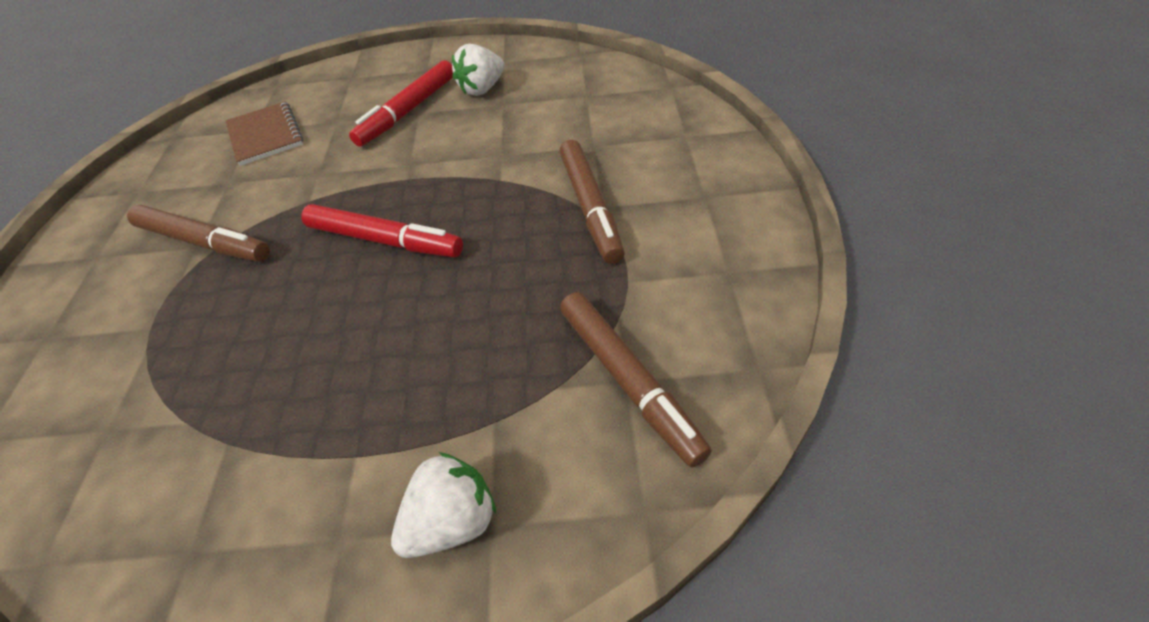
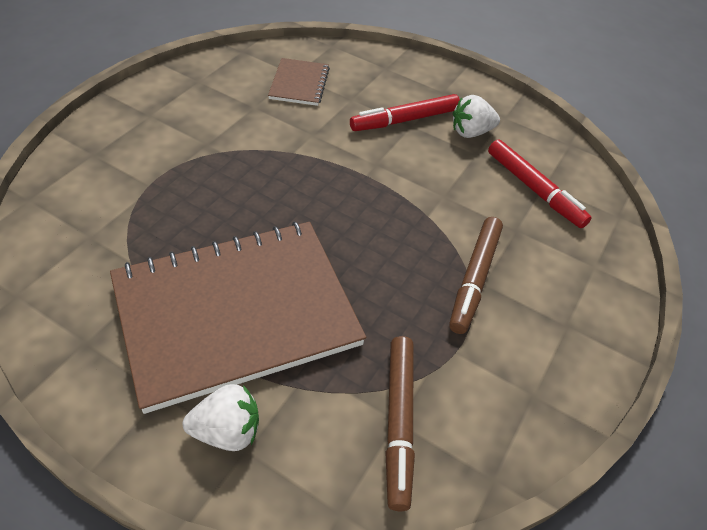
camera: 25 degrees right, 0 degrees up
(204, 242) = (213, 144): brown marker -> none
(366, 392) = (236, 312): none -> brown notebook
(384, 240) = (319, 213): red marker -> red marker (534, 189)

